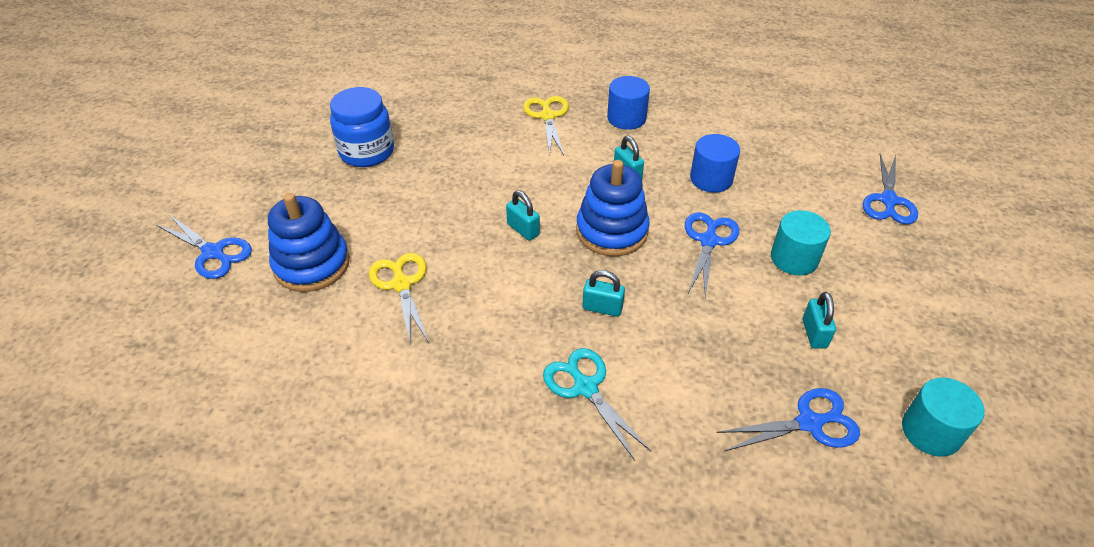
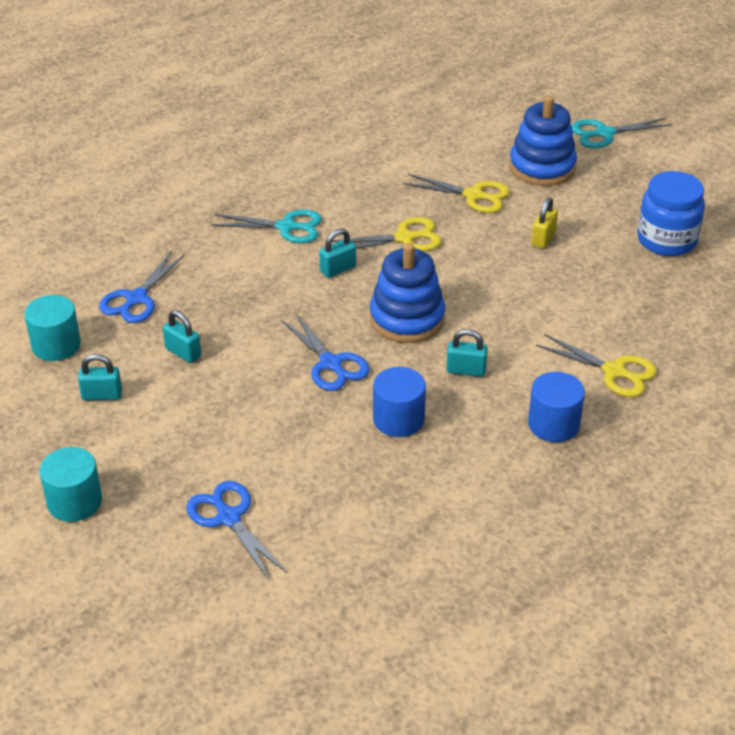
camera: 130 degrees right, 5 degrees down
(213, 252) = (604, 133): blue scissors -> turquoise scissors
(428, 212) = (543, 238): none -> yellow padlock
(512, 292) = (405, 238): none -> yellow scissors
(523, 229) = (465, 275): turquoise padlock -> turquoise padlock (102, 395)
(794, 258) = (253, 398): turquoise cylinder -> turquoise cylinder (74, 502)

